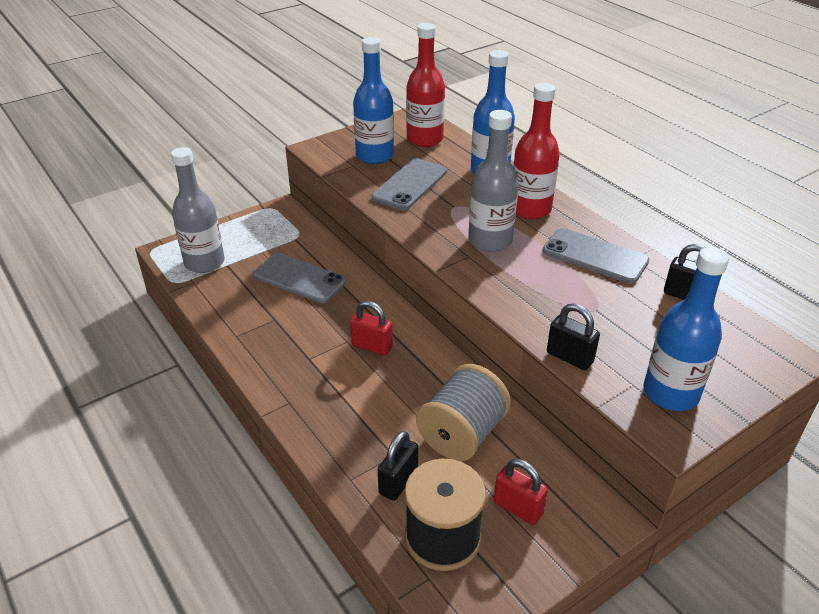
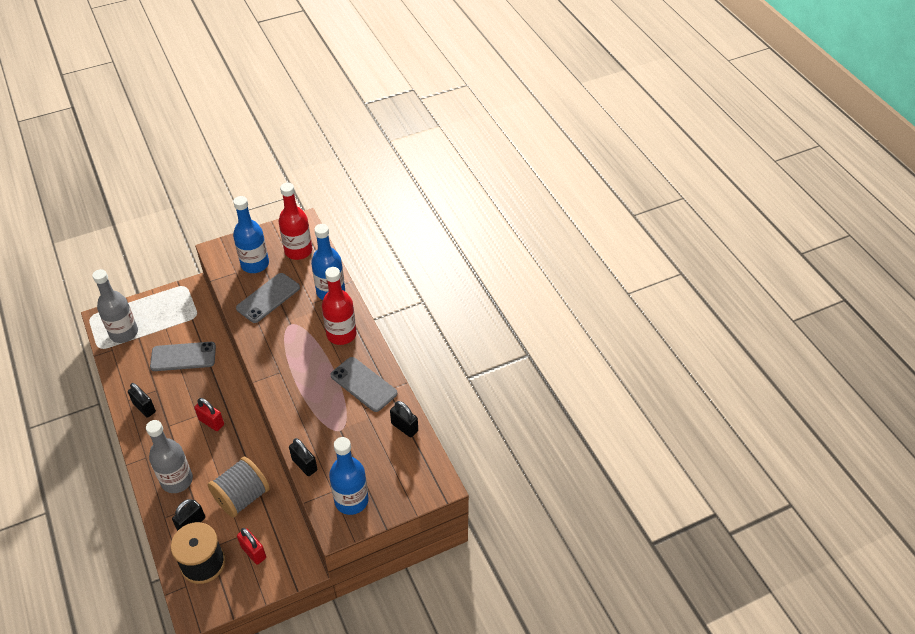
camera: 10 degrees right, 10 degrees up
(264, 342) = (144, 408): none -> black padlock
(299, 278) = (183, 357): grey phone -> grey phone turned 45 degrees counterclockwise
(490, 240) = (300, 360): grey bottle -> grey bottle (177, 480)

